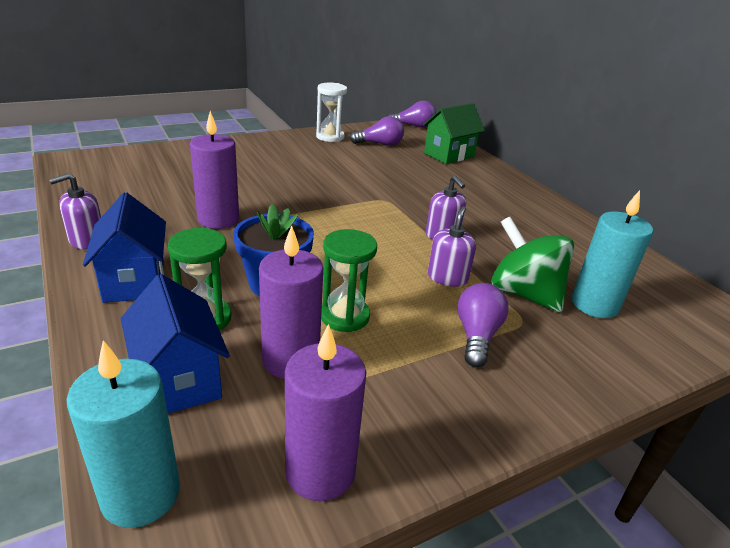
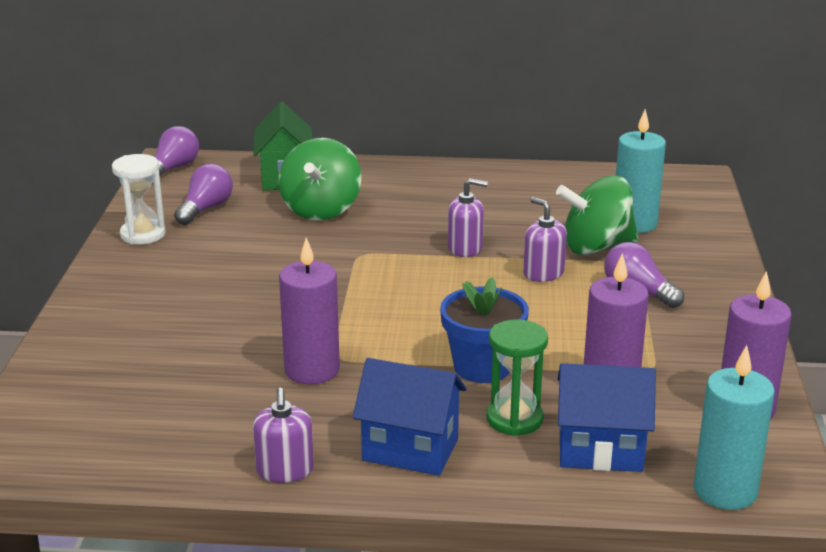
camera: 55 degrees left, 5 degrees down
(344, 316) = (566, 344): green hourglass -> none
(425, 174) = (321, 210): none -> green spinning top

